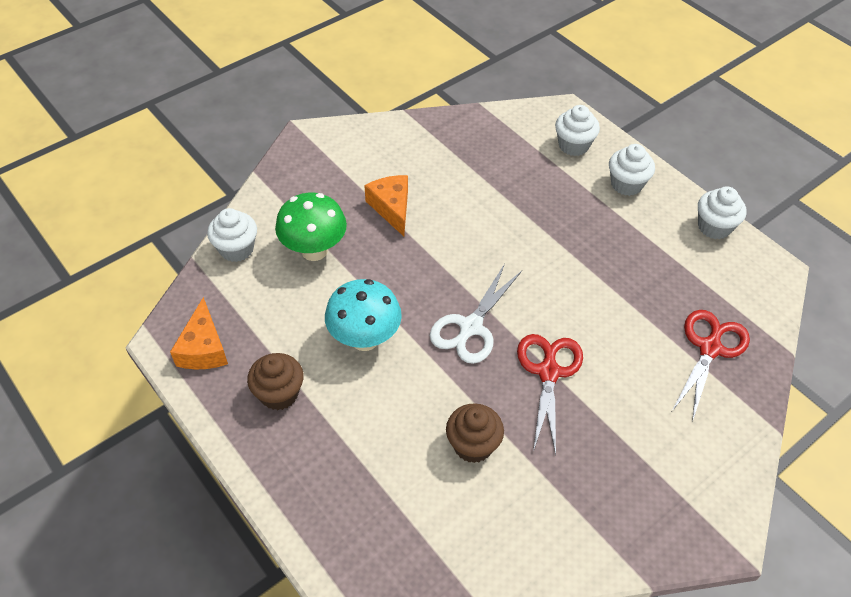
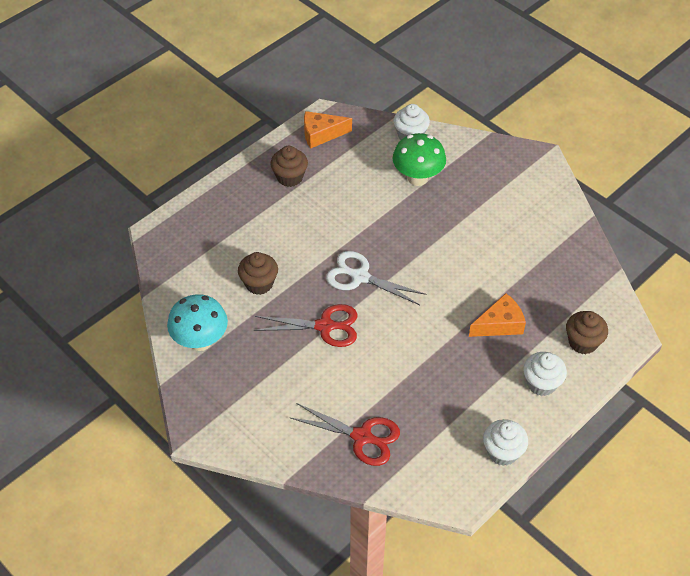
camera: 85 degrees right, 0 degrees up
(365, 339) = (340, 216): turquoise mushroom -> turquoise mushroom (200, 341)
(391, 208) = (472, 219): orange cheese -> orange cheese (499, 324)
(573, 145) = (583, 342): white cupcake -> brown cupcake

